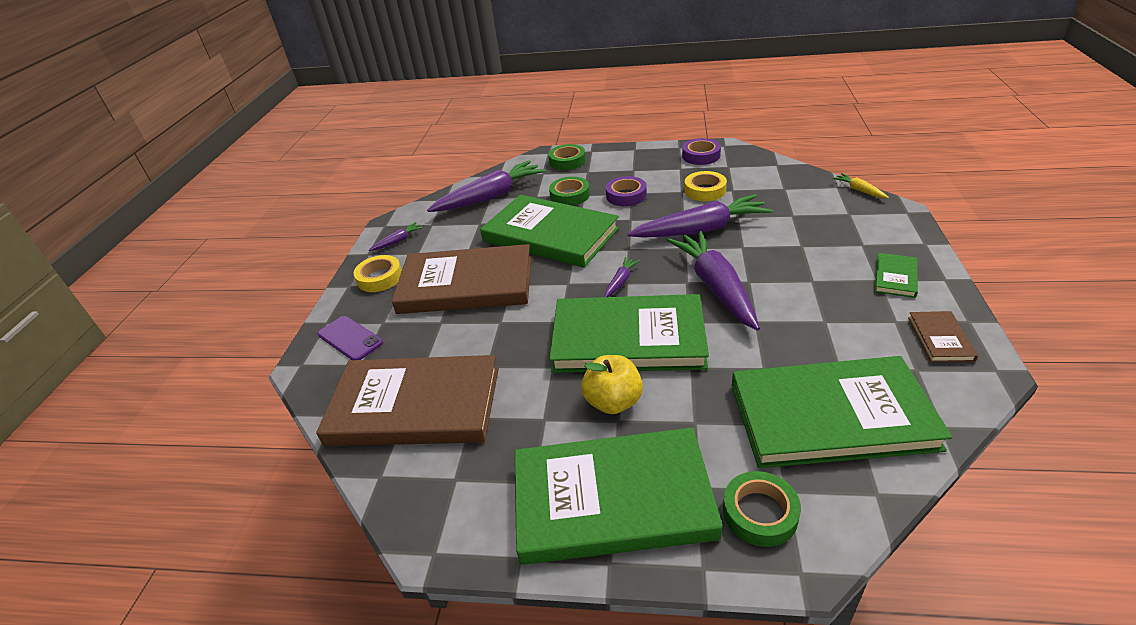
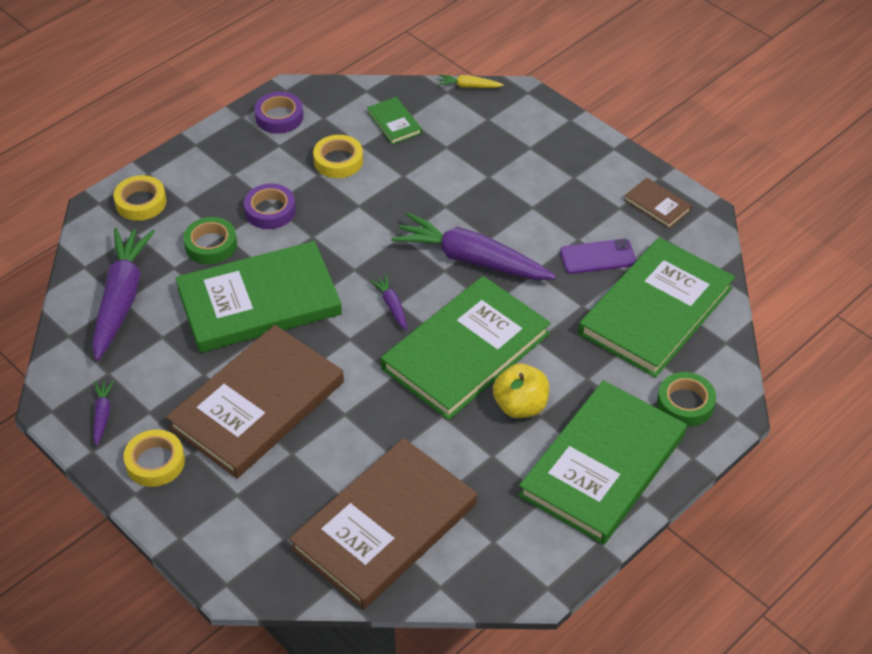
camera: 55 degrees left, 10 degrees up
(350, 338) = (232, 530): purple phone -> purple phone (597, 257)
(567, 161) = (141, 202): green tape -> yellow tape
(701, 229) = (390, 209): purple carrot -> none
(895, 277) = (582, 167): green book -> green book (394, 122)

